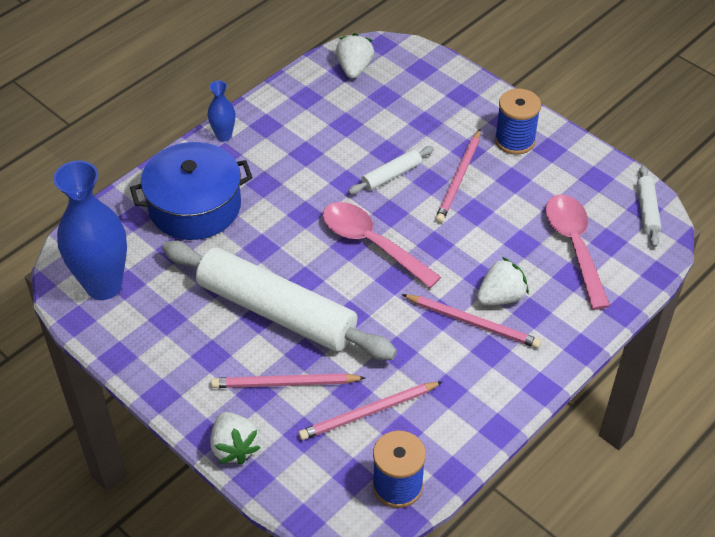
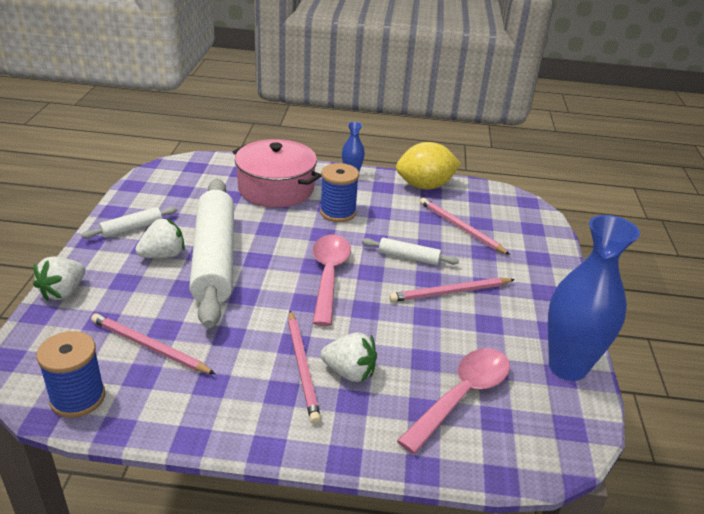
camera: 50 degrees right, 15 degrees down
(103, 286) = (171, 183): blue vase -> blue vase (567, 367)
(195, 206) = (276, 189): blue pot -> pink pot
(284, 383) = (146, 291): pink pencil -> pink pencil (460, 228)
(293, 95) = (425, 186): none -> yellow lemon
(354, 68) = (486, 200): white strawberry -> white strawberry (163, 255)
(514, 140) = (532, 305): blue spool -> blue spool (338, 212)
(647, 210) = (570, 430): white rolling pin -> white rolling pin (132, 228)

